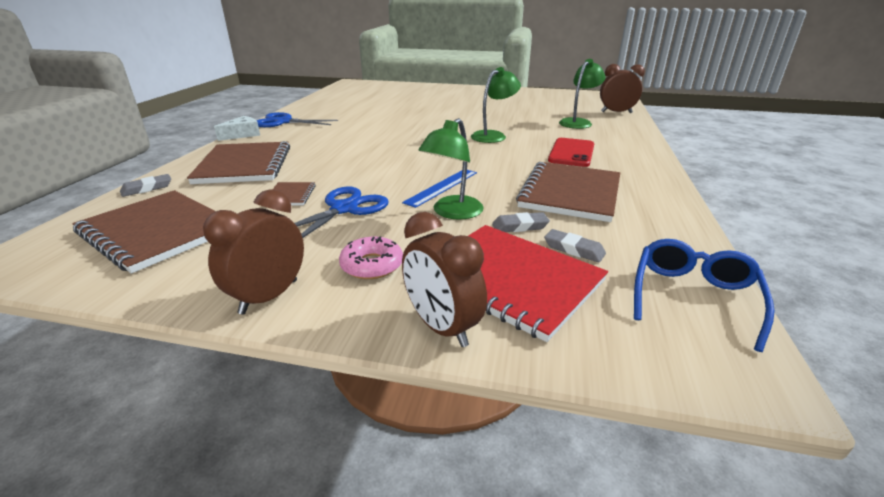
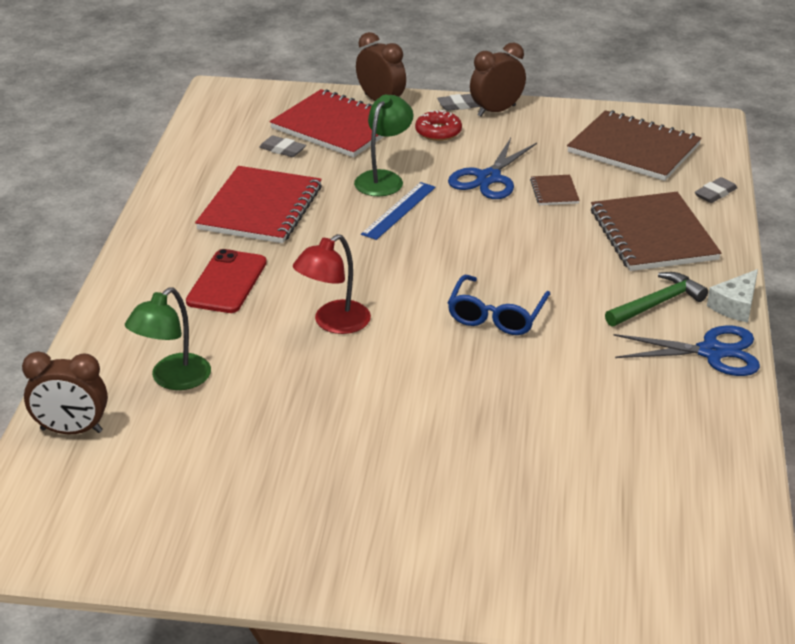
camera: 175 degrees right, 5 degrees up
(269, 296) = (496, 111): brown clock -> brown clock turned 150 degrees counterclockwise
(289, 137) = (657, 303): none -> green hammer
(372, 265) = (438, 132): pink donut -> red donut
(493, 136) = (333, 323): green lamp -> red lamp
(520, 226) = (322, 167): grey eraser -> grey eraser (460, 105)
(570, 193) = (260, 208): brown notebook -> red notebook
(693, 296) = (216, 123): blue glasses -> blue glasses (496, 316)

